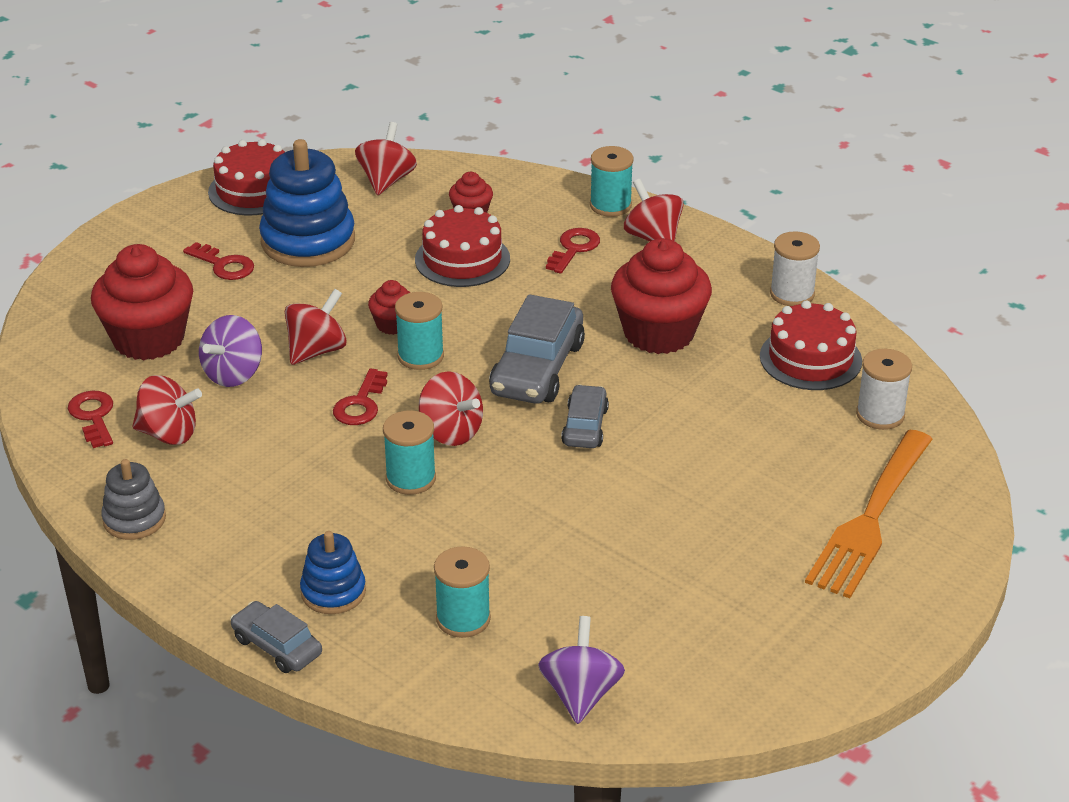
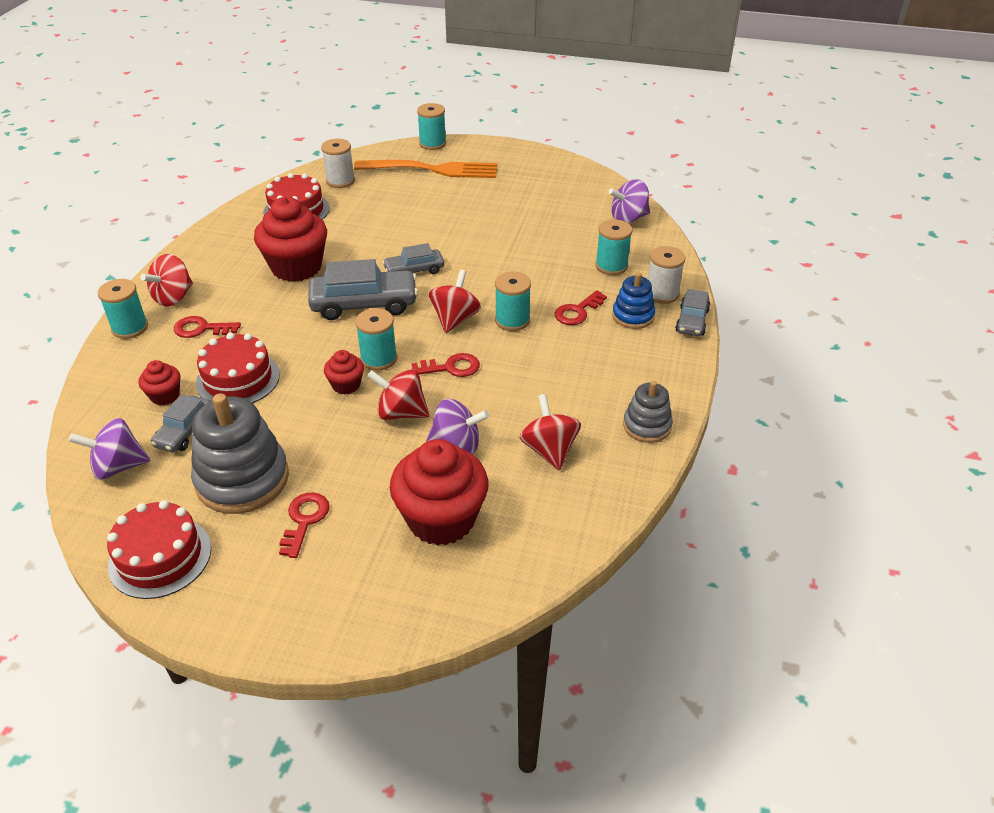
camera: 115 degrees left, 5 degrees up
(93, 416) = (560, 504): red key -> red key (577, 311)
(308, 241) = (242, 479): blue stacking toy -> grey stacking toy
(386, 181) = (118, 467): red spinning top -> purple spinning top
(405, 219) = (185, 431): none -> grey car
(792, 294) = (226, 229): white spool -> white spool (662, 294)
(969, 544) = (432, 143): none -> turquoise spool

